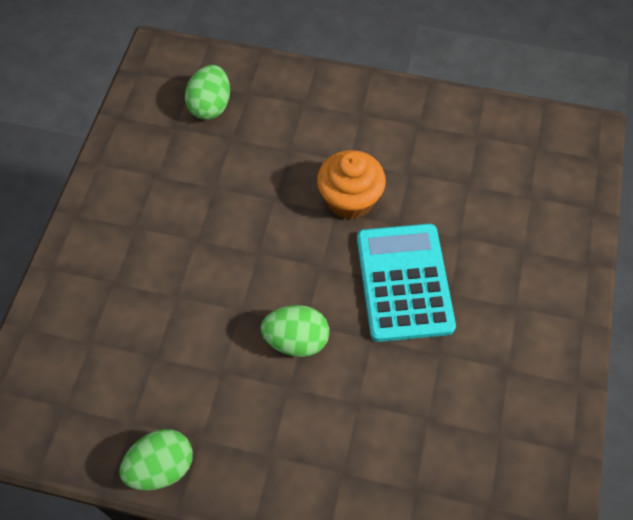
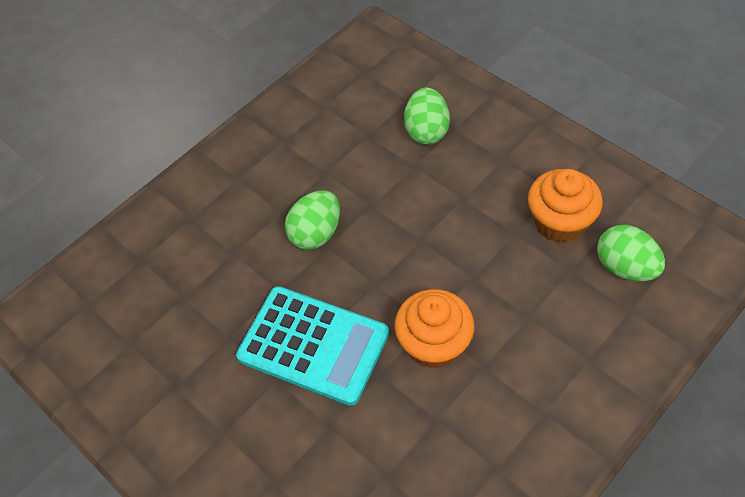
camera: 125 degrees right, 5 degrees down
(161, 467) = (278, 113): green egg -> green egg (427, 131)
(187, 161) = (560, 222): none -> orange cupcake

